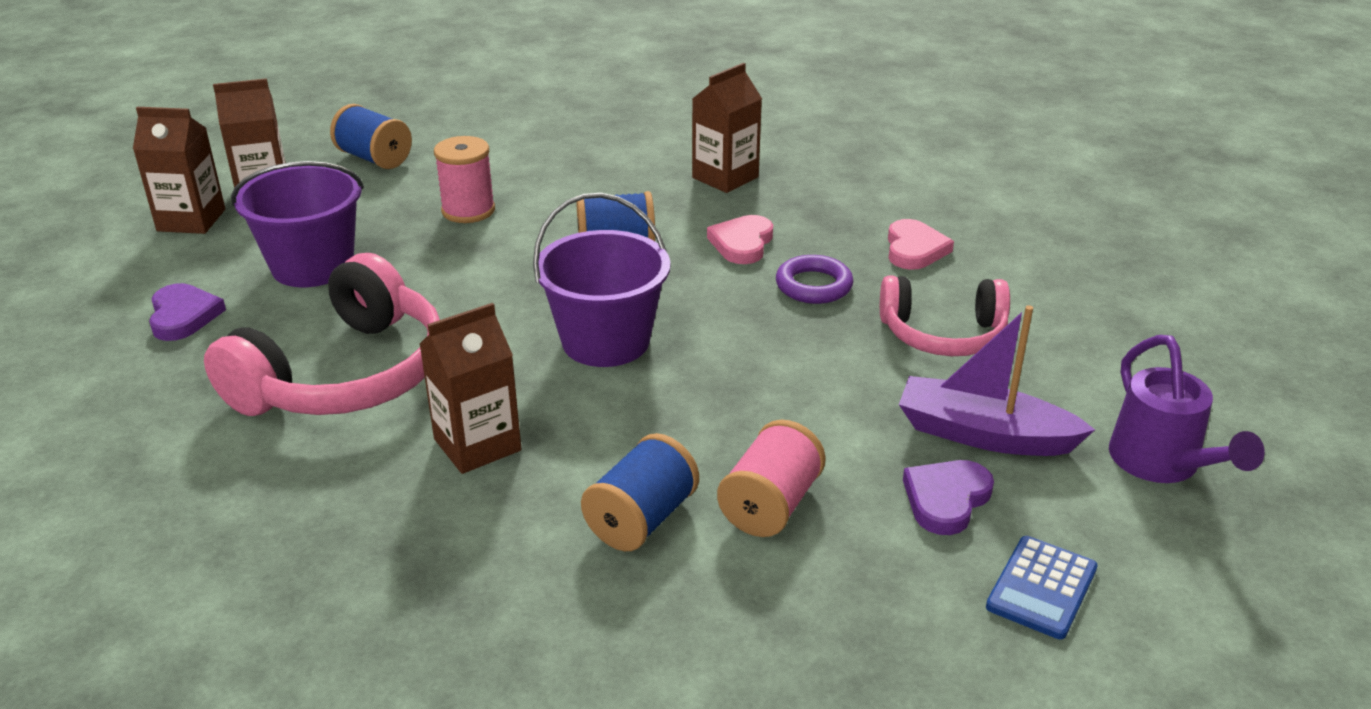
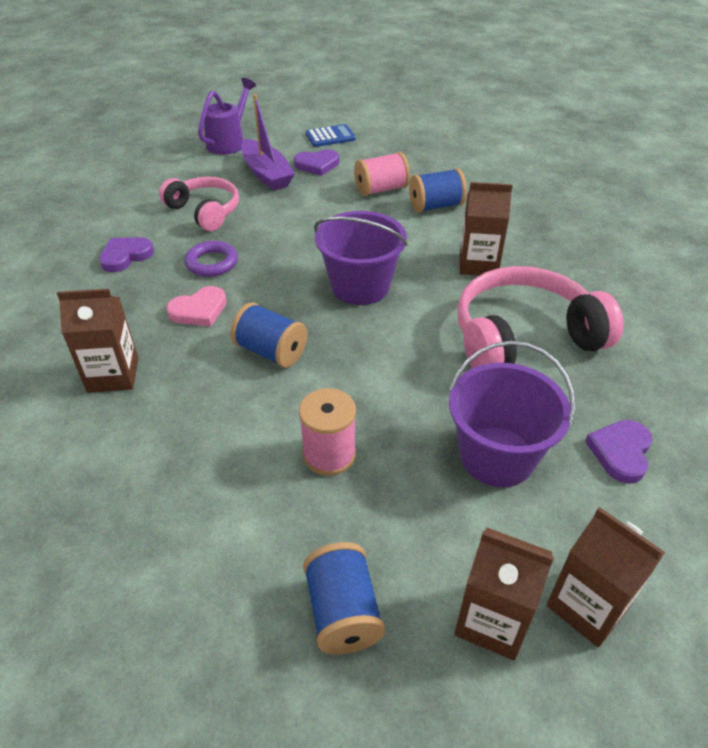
camera: 140 degrees left, 10 degrees up
(914, 249) = (125, 256): pink heart -> purple heart

